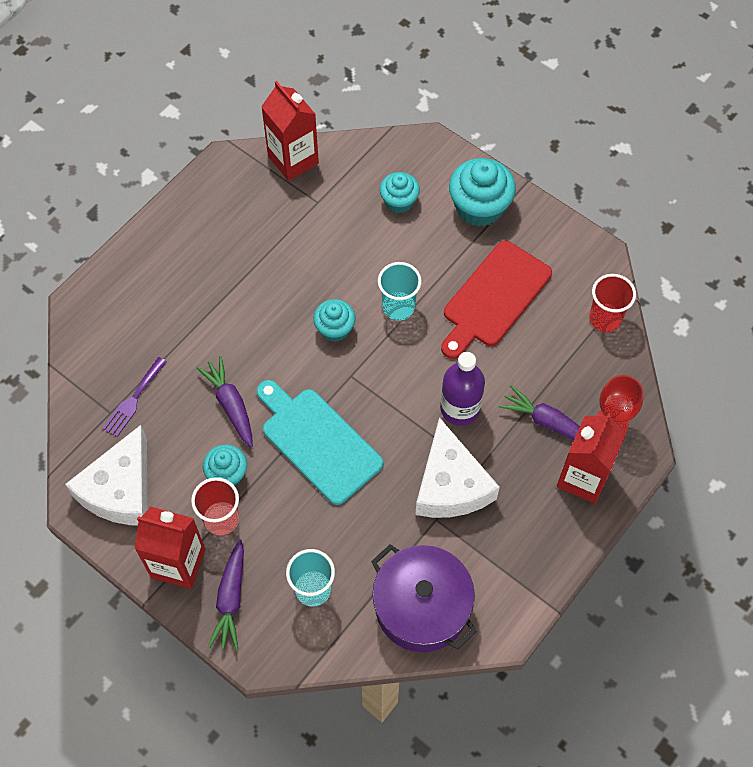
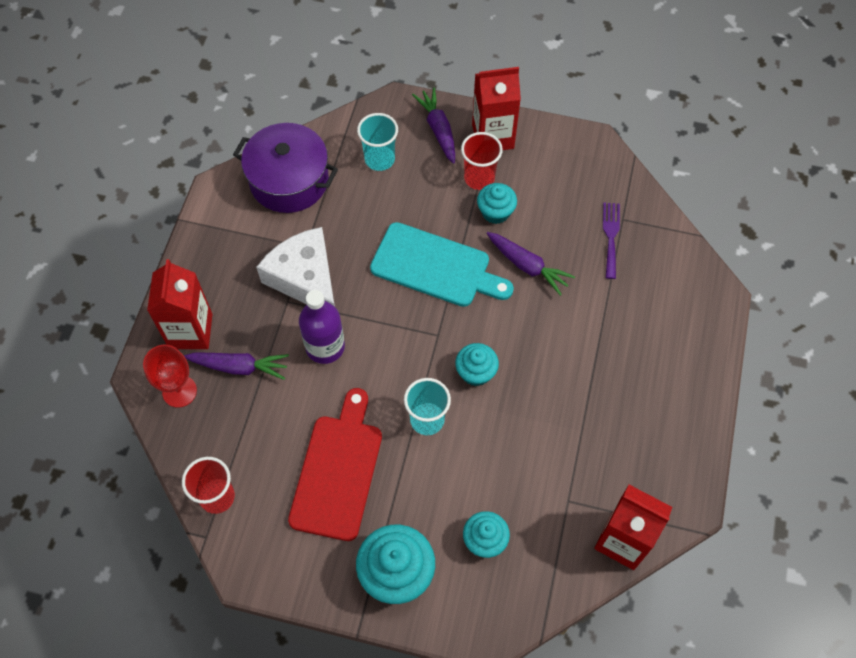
camera: 155 degrees right, 0 degrees up
(120, 490) = (572, 167): white cheese -> none

